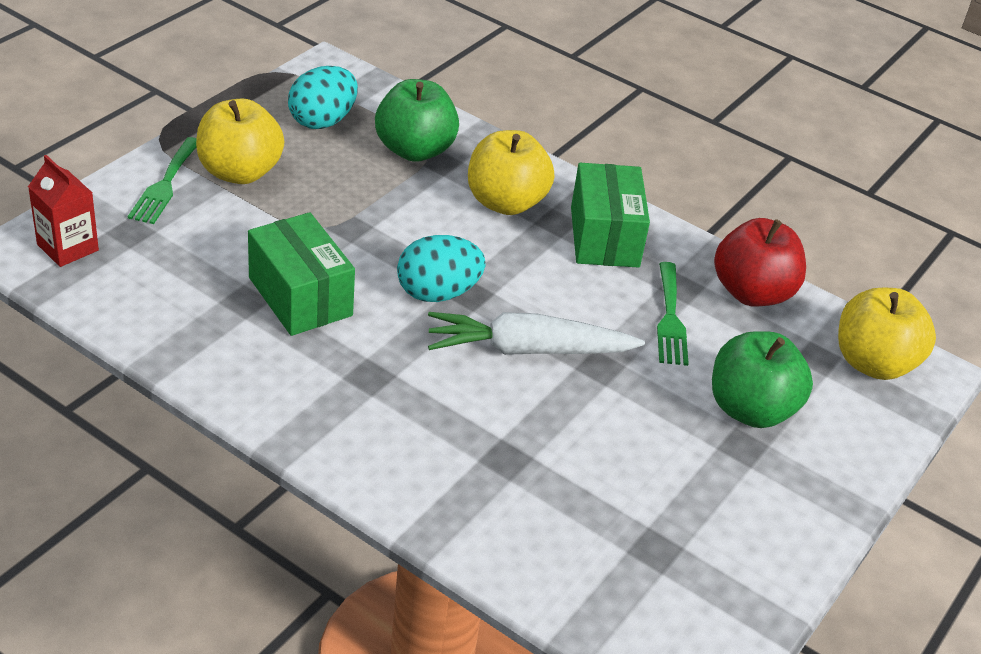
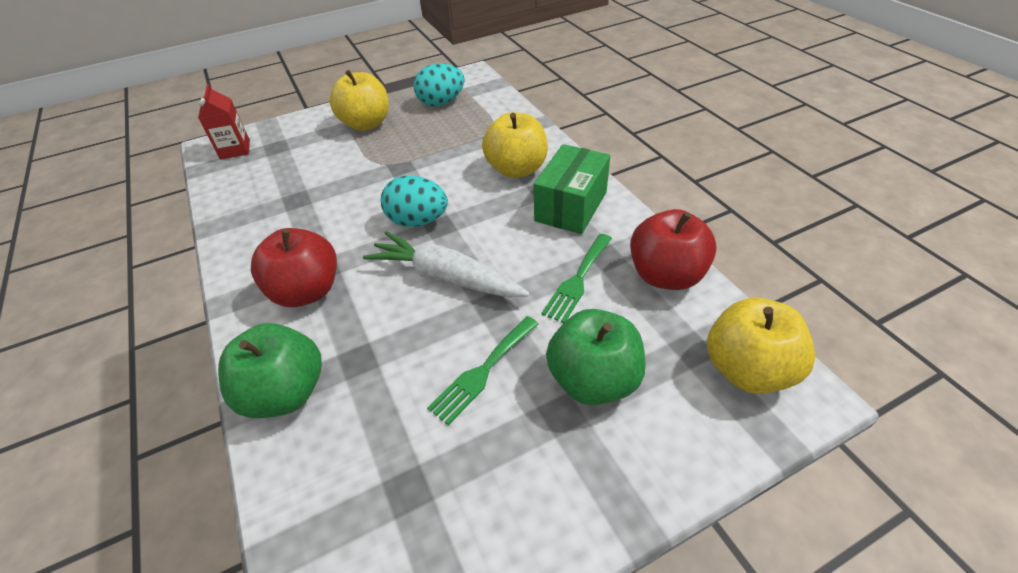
camera: 35 degrees right, 5 degrees up
(165, 184) = (319, 124): green fork -> green fork (483, 371)
(300, 296) = (330, 204): green box -> none
(377, 406) = (307, 291): none -> red apple
(414, 150) = (483, 127): green apple -> green apple (285, 393)

